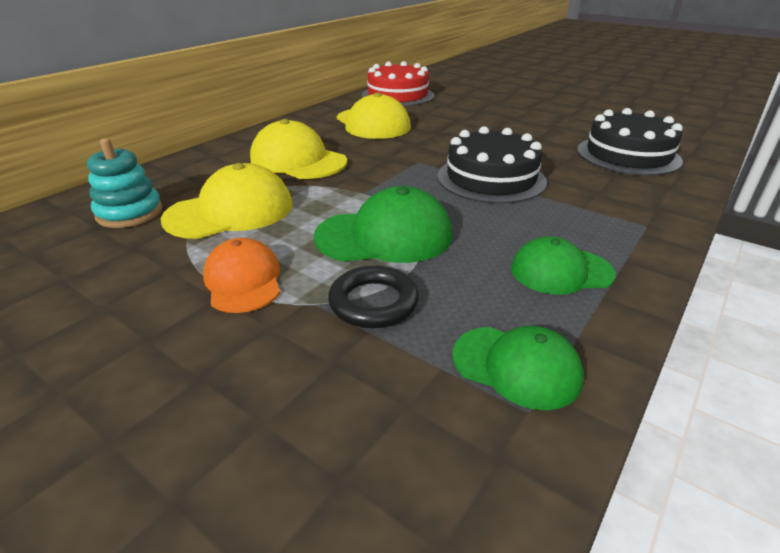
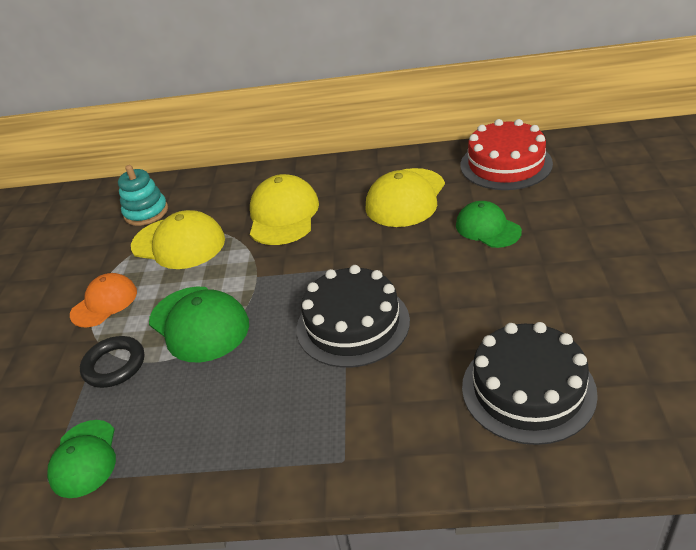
camera: 60 degrees right, 5 degrees up
(561, 271) = (214, 435): green cap -> green cap (487, 228)

